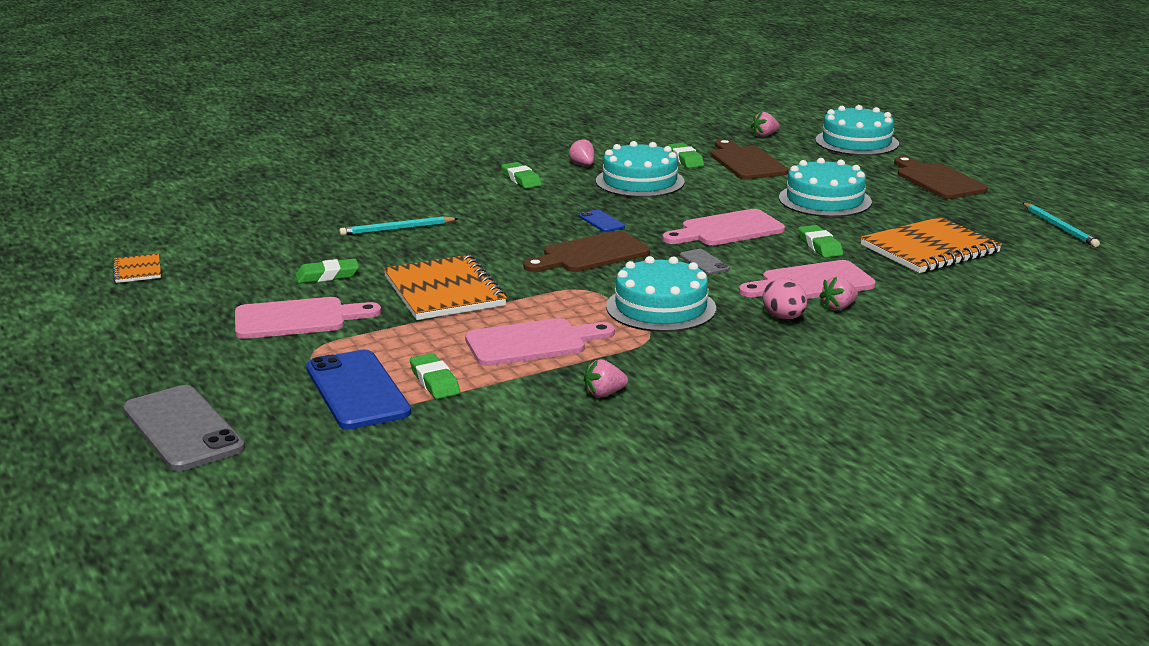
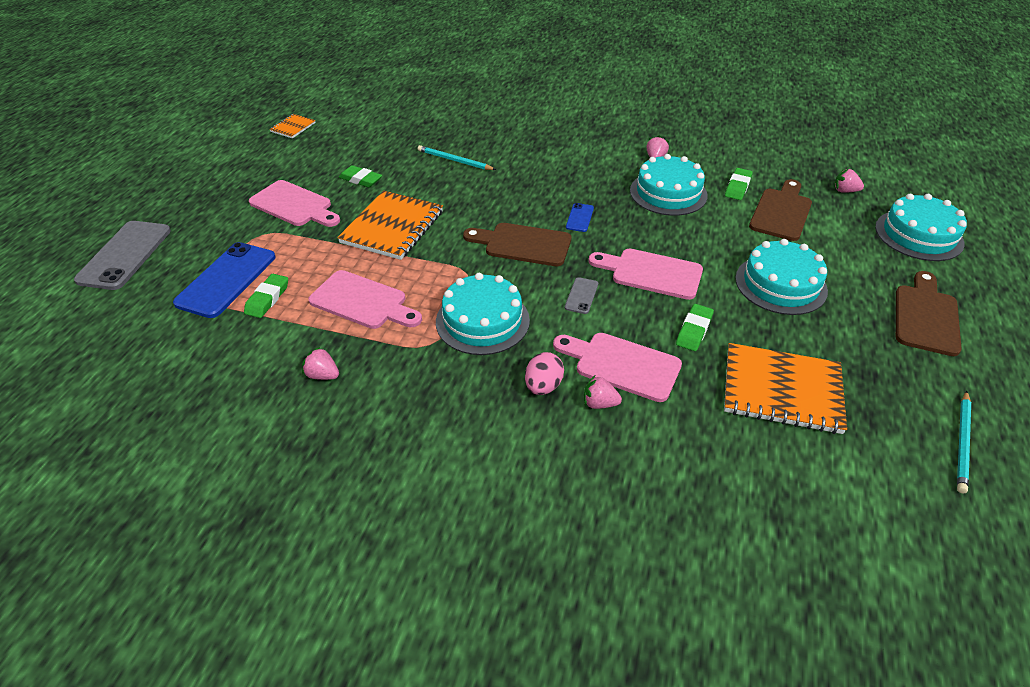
camera: 45 degrees right, 20 degrees up
(521, 179) = (593, 153): green eraser -> none

